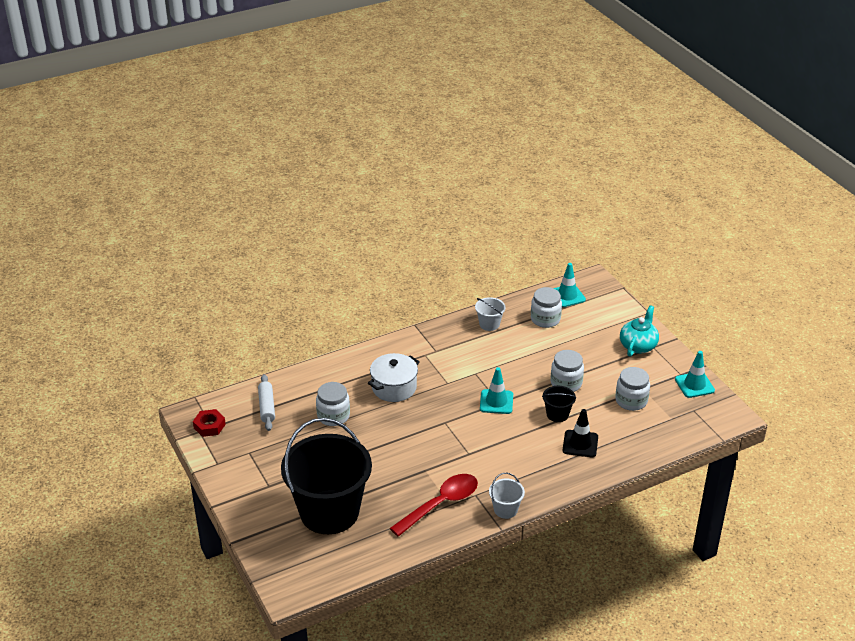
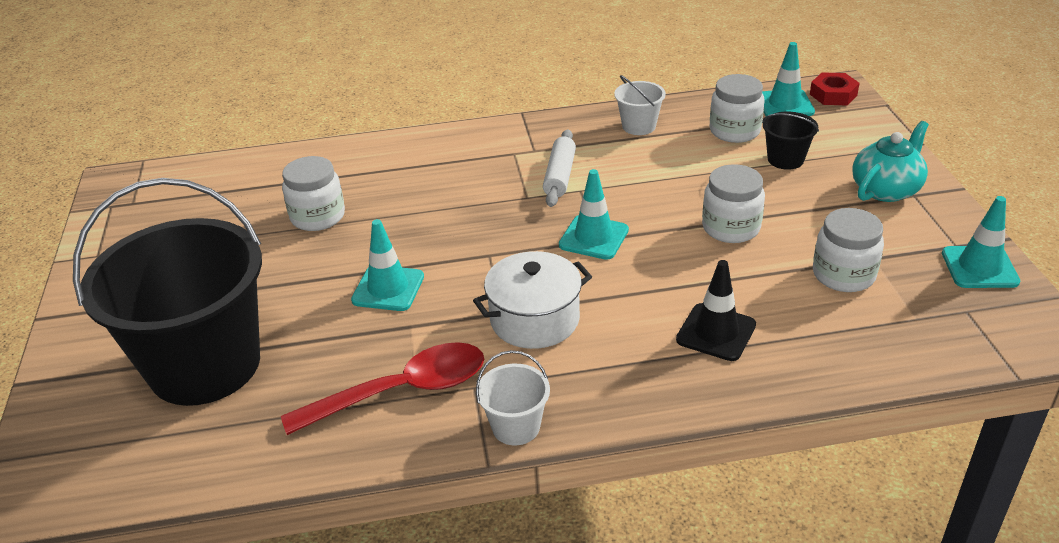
camera: 20 degrees right, 0 degrees up
(209, 426) = (130, 201): red nut -> red nut (833, 95)
(267, 407) = (230, 188): white rolling pin -> white rolling pin (560, 176)
(394, 387) = (437, 191): white pot -> white pot (534, 319)
(401, 452) = (388, 288): none -> turquoise traffic cone
(557, 414) = (693, 275): black bucket -> black bucket (785, 159)

